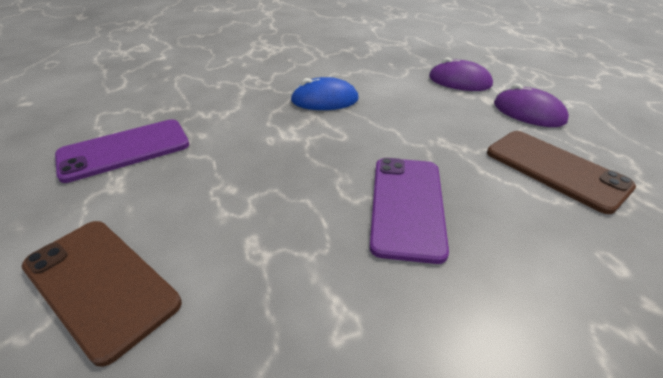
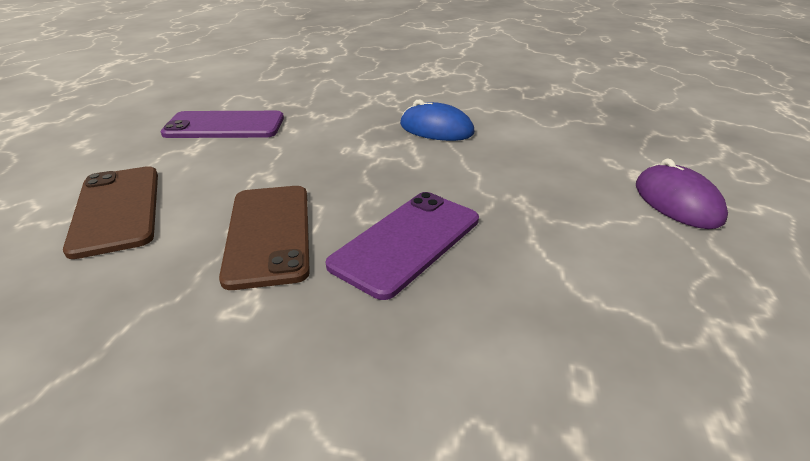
camera: 30 degrees right, 5 degrees down
(459, 81) = (621, 147): purple mouse -> none
(555, 169) = (632, 269): brown phone -> brown phone (269, 234)

